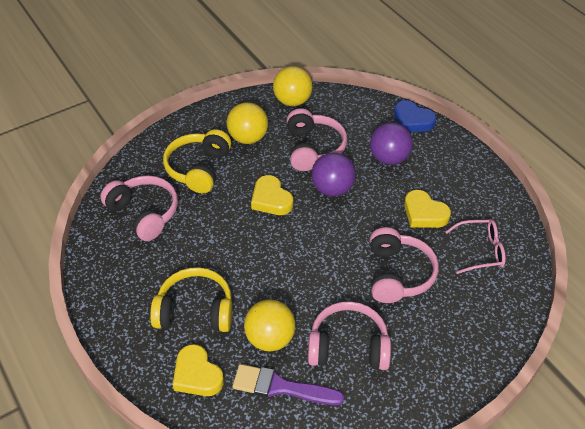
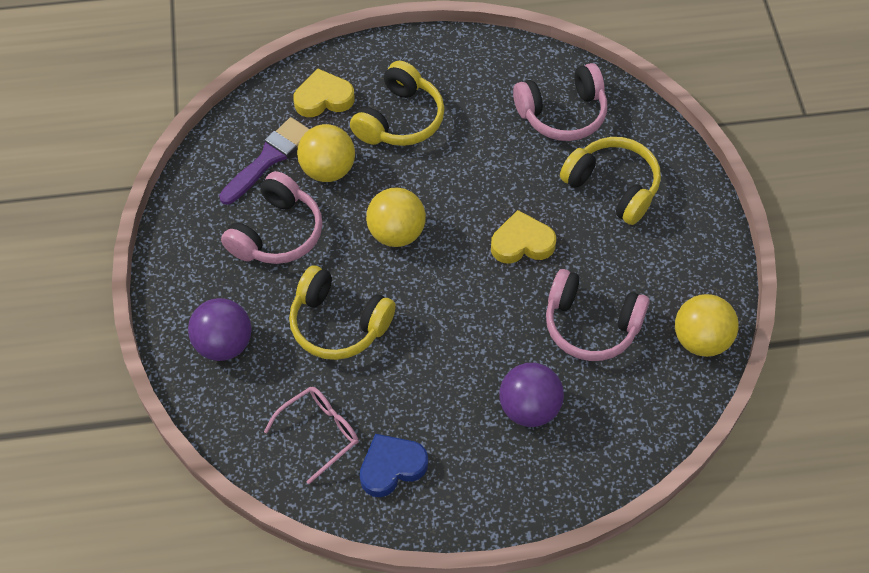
camera: 115 degrees right, 10 degrees up
(248, 138) = (645, 258): yellow ball -> yellow ball (396, 233)
(332, 189) = (506, 315): purple ball -> purple ball (224, 344)
(398, 274) = (338, 323): pink headphones -> yellow headphones
(412, 120) = (591, 478): blue heart -> blue heart (391, 467)
(424, 213) = (412, 400): yellow heart -> none
(481, 251) = (320, 432): pink glasses -> pink glasses turned 150 degrees counterclockwise

